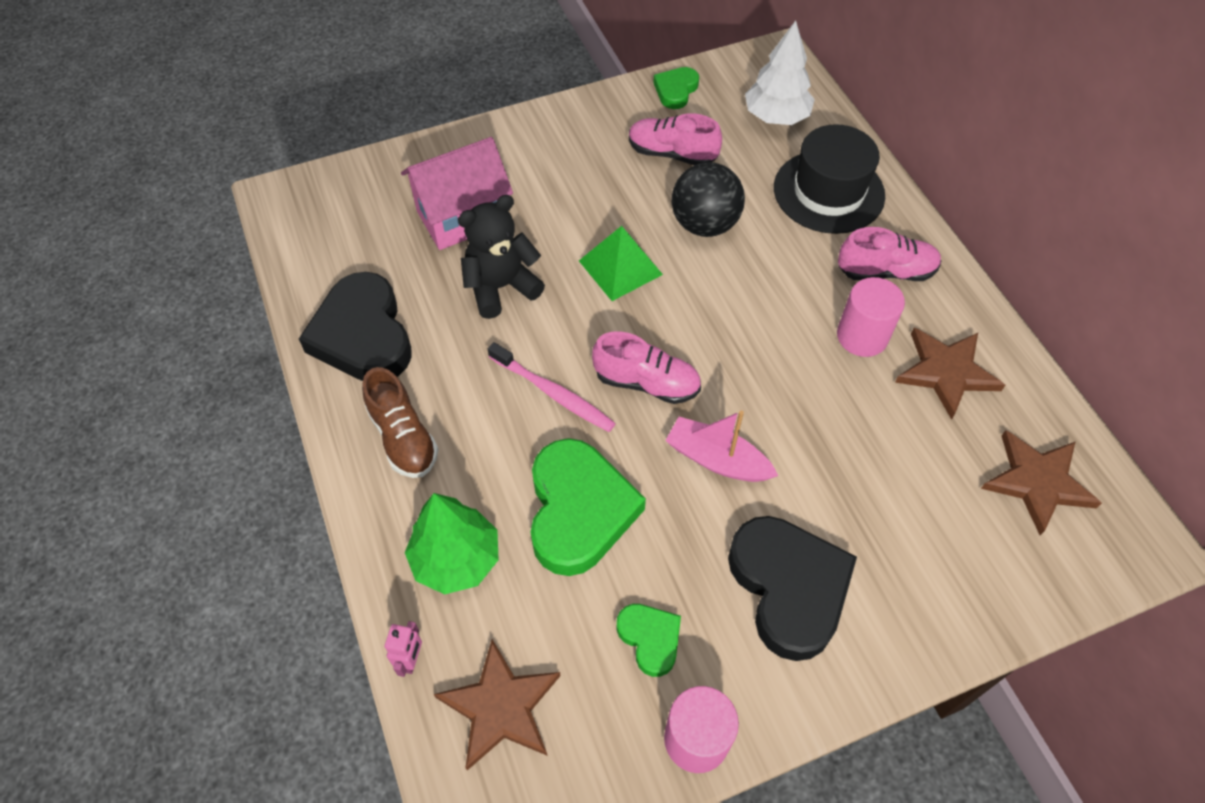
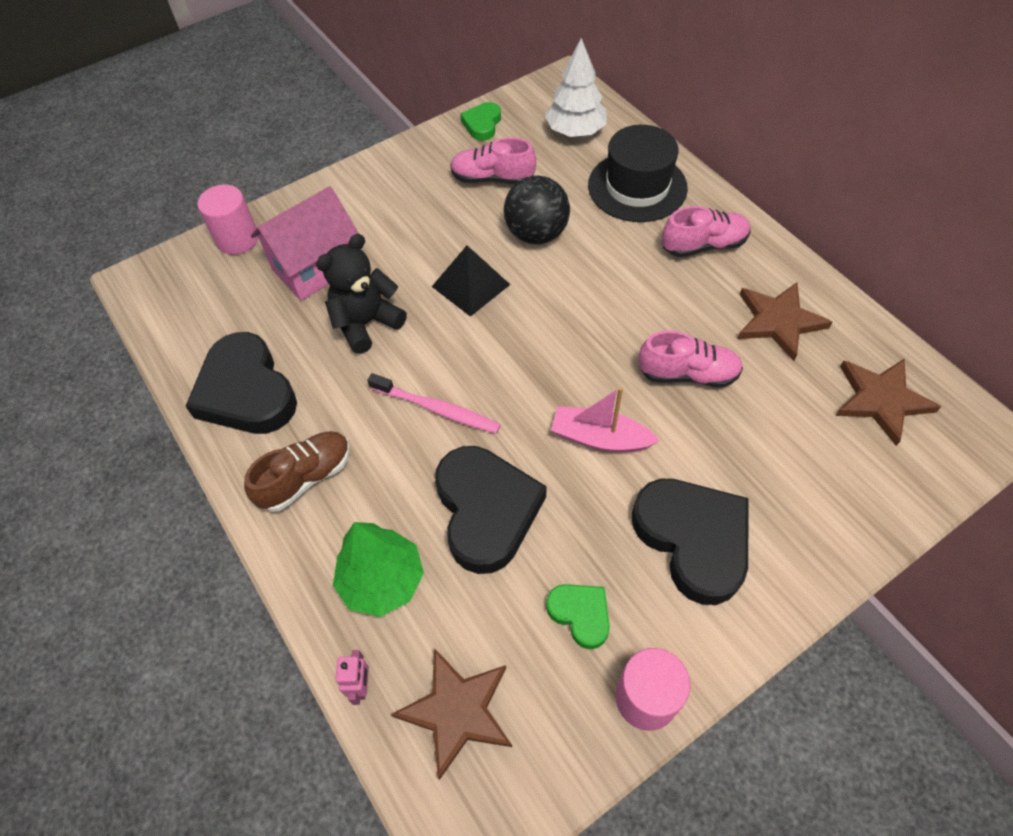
camera: 10 degrees left, 0 degrees up
(403, 437) = (306, 478): brown shoe -> brown shoe turned 90 degrees counterclockwise
(579, 510) = (486, 511): green heart -> black heart
(620, 267) = (470, 285): green pyramid -> black pyramid
(646, 383) = (519, 382): pink shoe -> pink shoe (687, 374)
(862, 336) = (698, 304): pink cylinder -> pink cylinder (237, 239)

